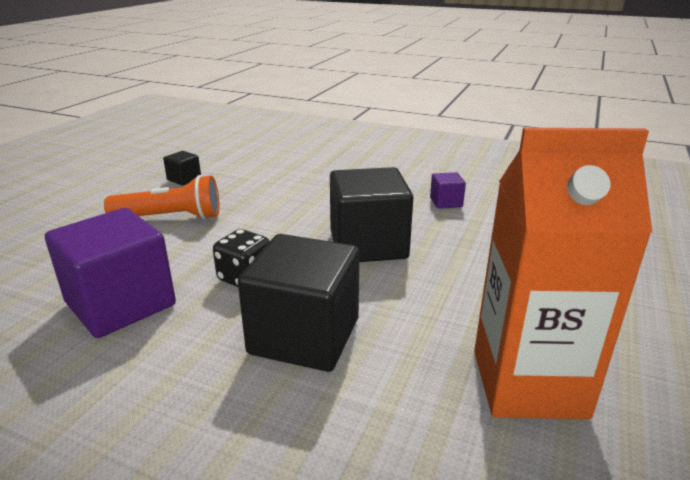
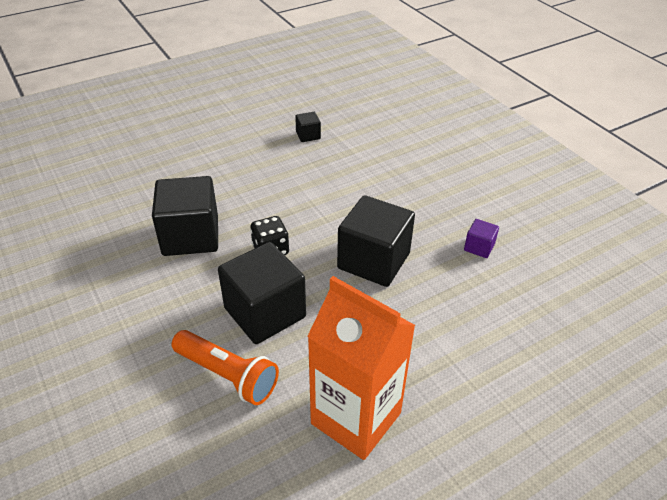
camera: 35 degrees right, 15 degrees up
(121, 304) = (190, 236): purple cube -> black cube
(170, 218) = (269, 173): orange flashlight -> orange flashlight (227, 375)

